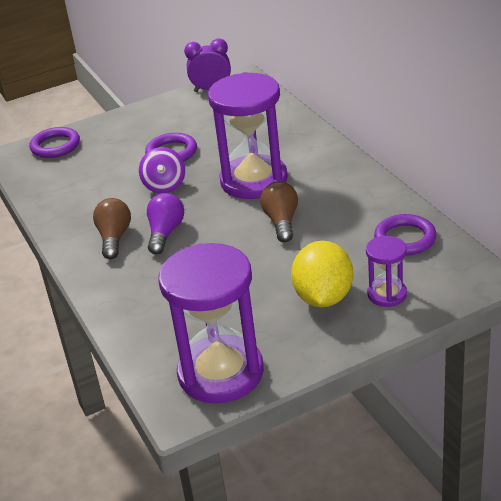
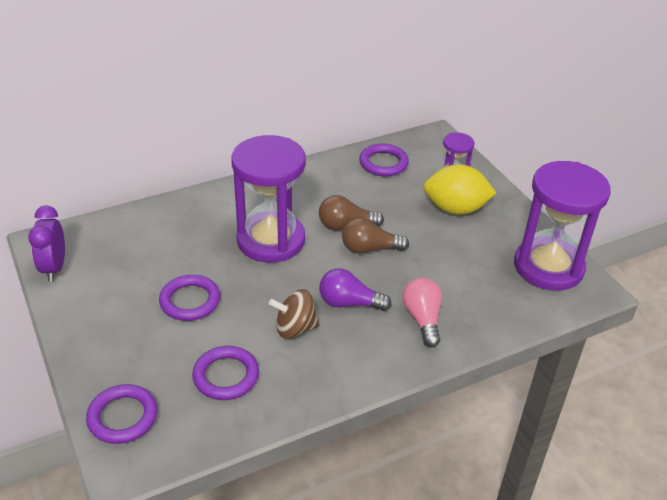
camera: 95 degrees left, 5 degrees up
(86, 181) = (226, 376): none -> purple ring
(114, 238) = (351, 343): brown light bulb -> brown light bulb (369, 248)
(135, 207) = (295, 328): none -> brown spinning top
(141, 278) = (422, 319): none -> pink light bulb
(164, 186) = (259, 305): purple spinning top -> none

